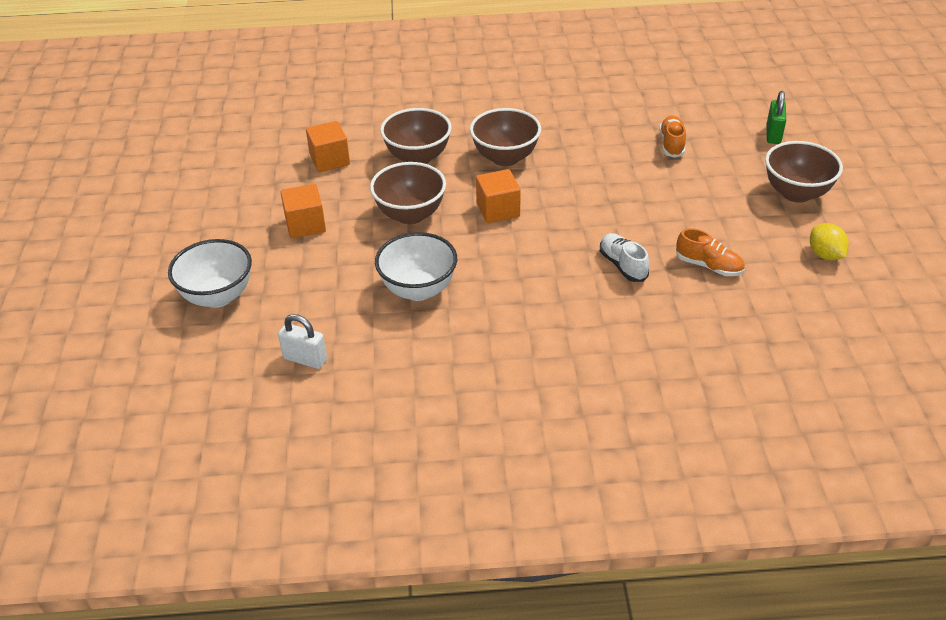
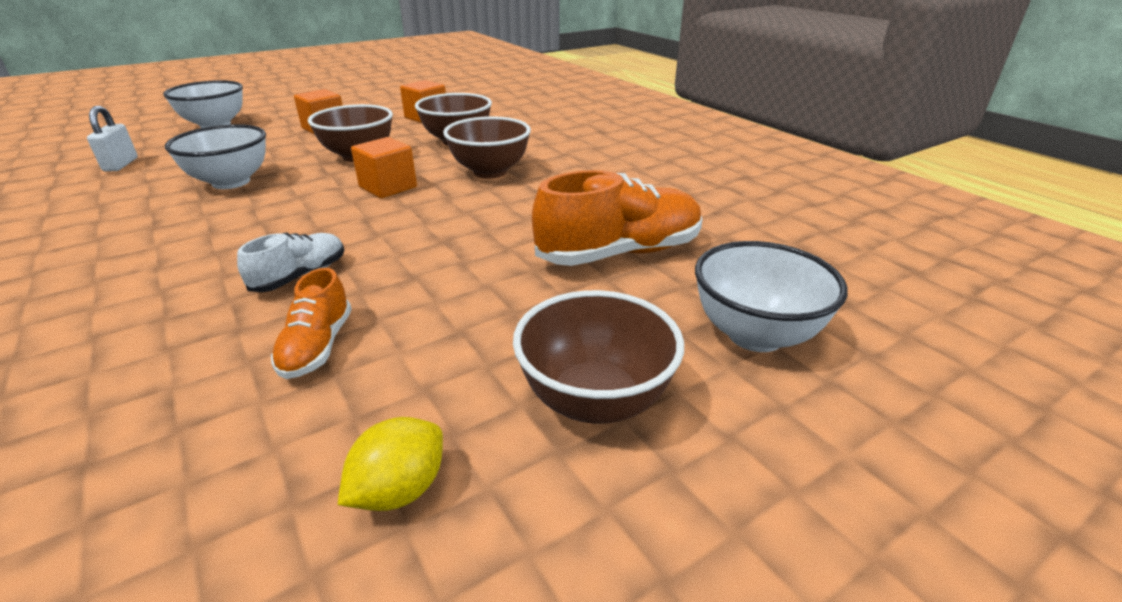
camera: 60 degrees right, 10 degrees down
(672, 144) = (620, 253): orange shoe -> orange shoe, size x1.83
(773, 135) = (755, 335): green padlock -> white bowl

